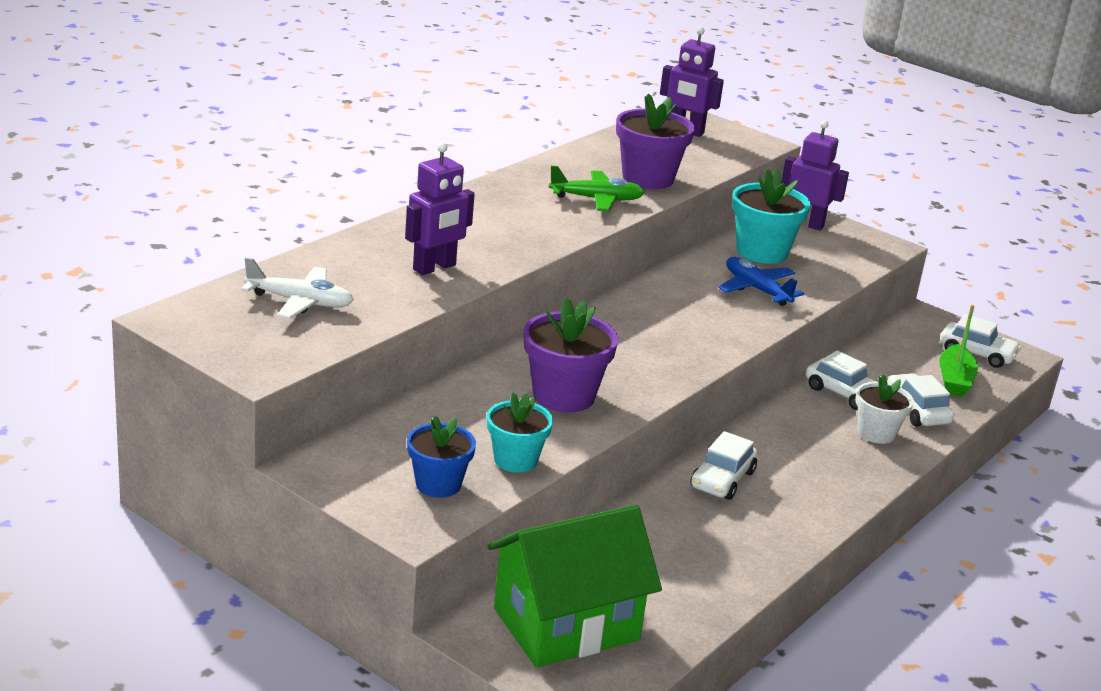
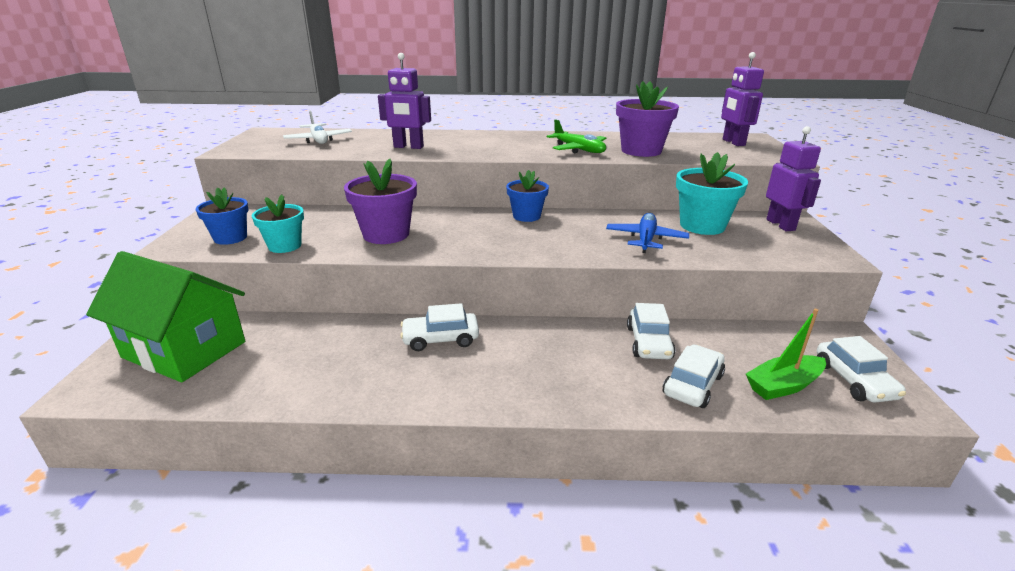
camera: 55 degrees right, 0 degrees up
(620, 309) = (526, 216): none -> blue flower pot
(876, 433) = (618, 378): white flower pot -> none

